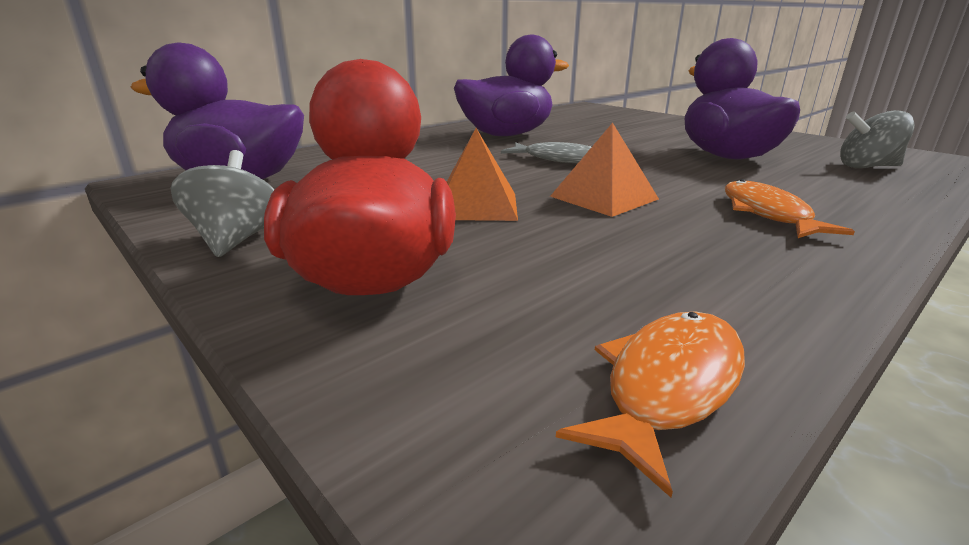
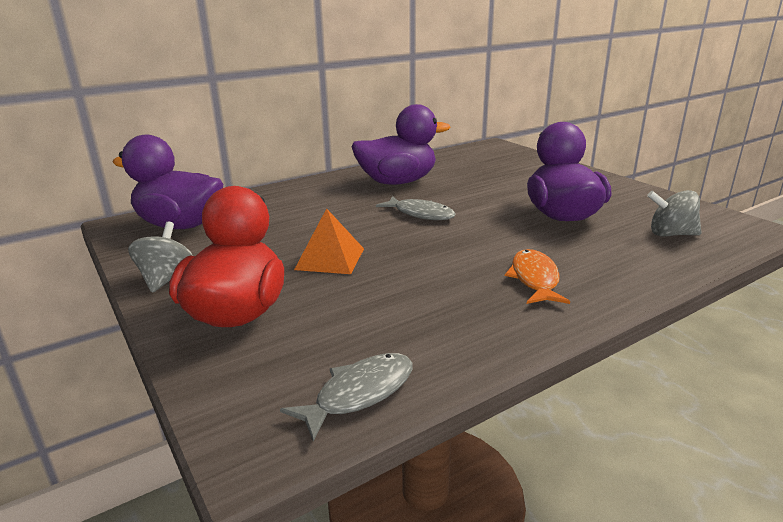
camera: 10 degrees right, 0 degrees up
(603, 197) = (426, 256): orange pyramid -> none
(668, 386) = (359, 394): orange fish -> grey fish

